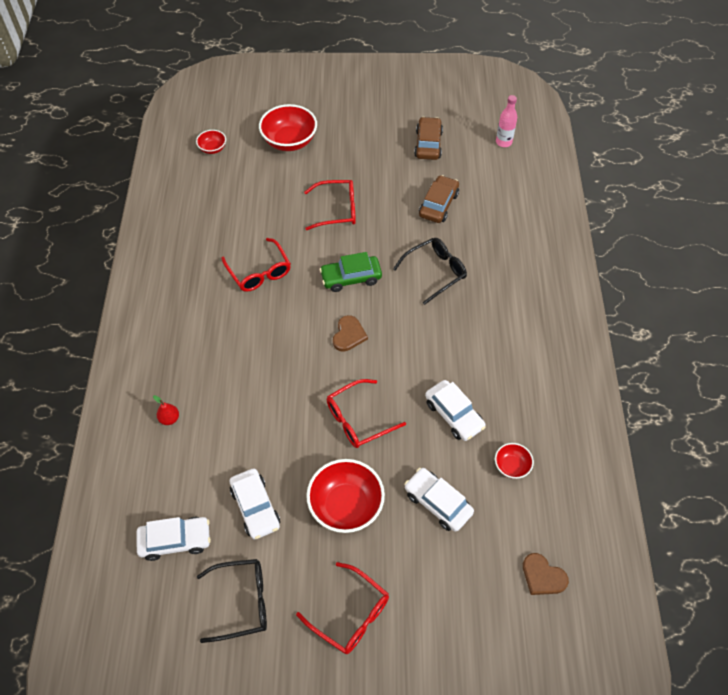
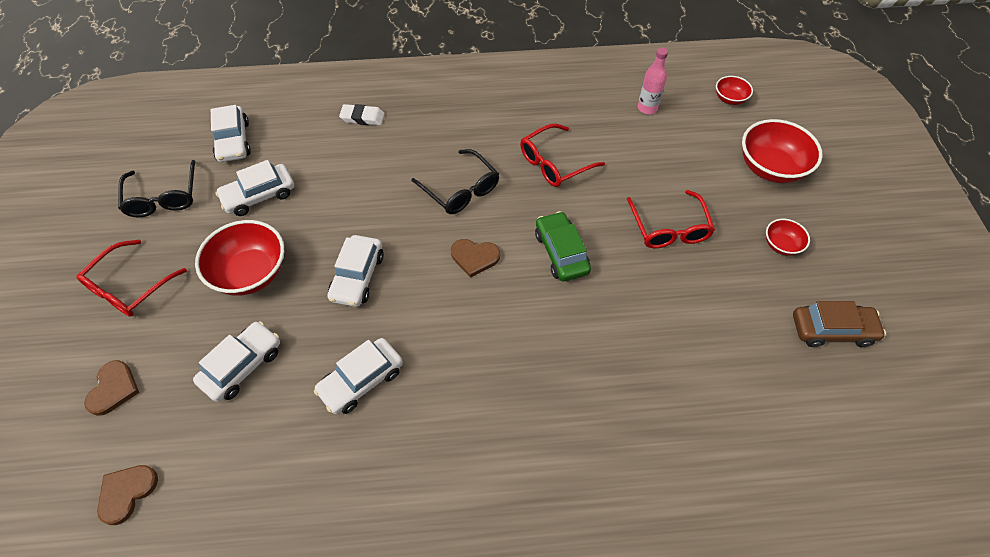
camera: 85 degrees right, 0 degrees up
(169, 419) = (362, 118): red pear -> white eraser
(359, 419) = (358, 277): red glasses -> white car
(434, 272) = (588, 349): black glasses -> black glasses (460, 189)
(438, 205) = (714, 349): brown car -> none
(455, 606) = (113, 389): none -> brown heart
(503, 142) = (883, 444): pink bottle -> pink bottle (647, 108)
(511, 466) = (282, 454): red bowl -> red bowl (781, 245)

